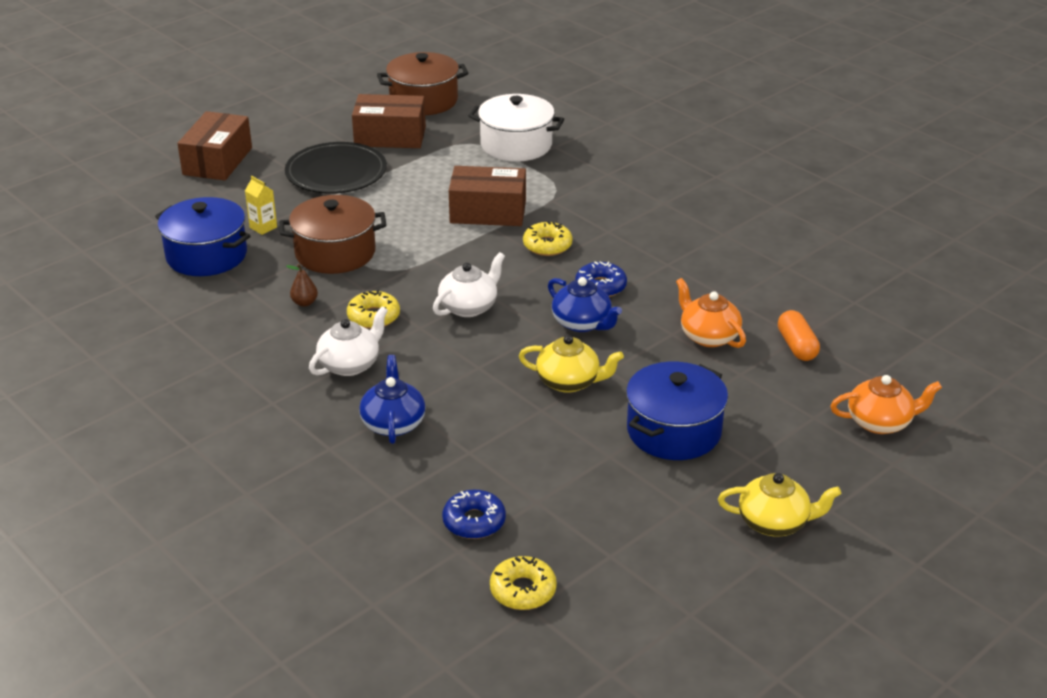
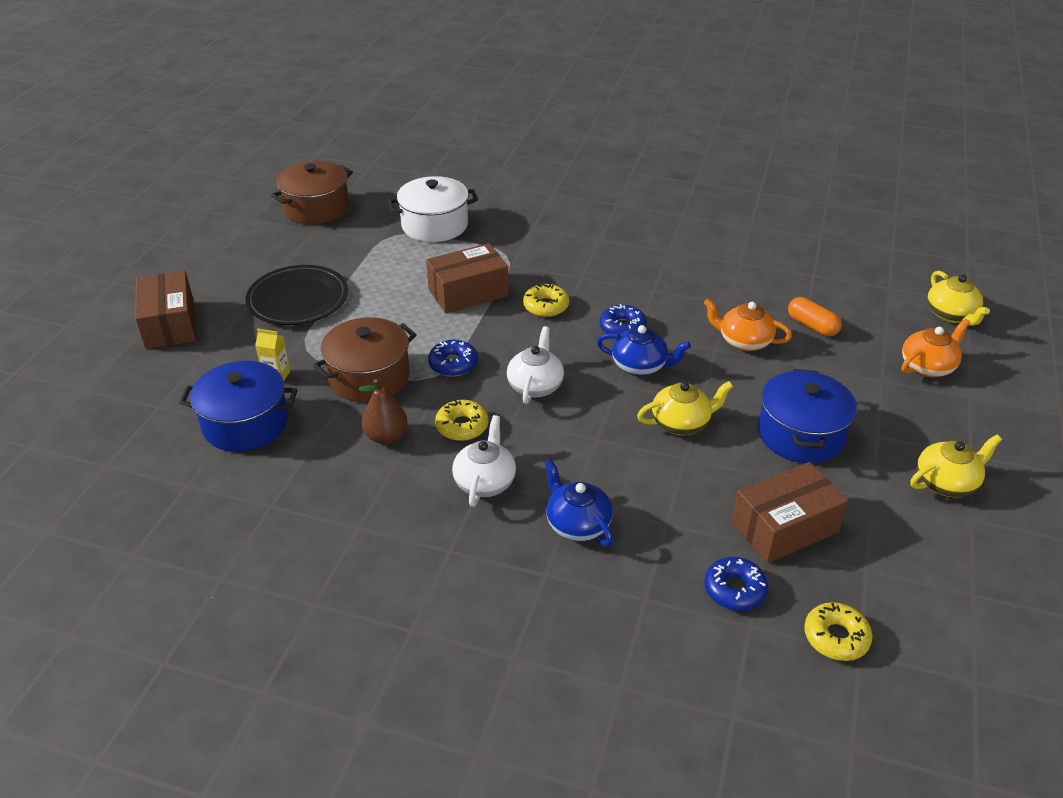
camera: 30 degrees left, 5 degrees up
(304, 303) = (386, 436): brown pear -> brown pear, size x1.61
(390, 136) = (317, 250): brown box -> brown box (784, 527)
(415, 266) = (453, 364): none -> blue donut
(967, 386) = (951, 315): none -> yellow teapot

